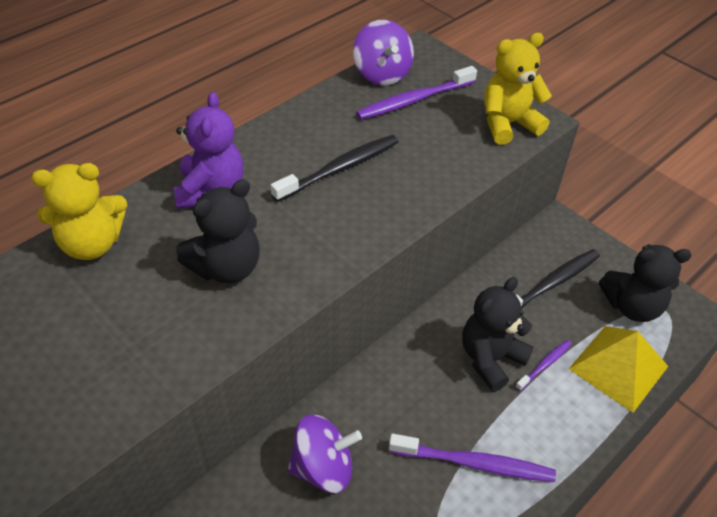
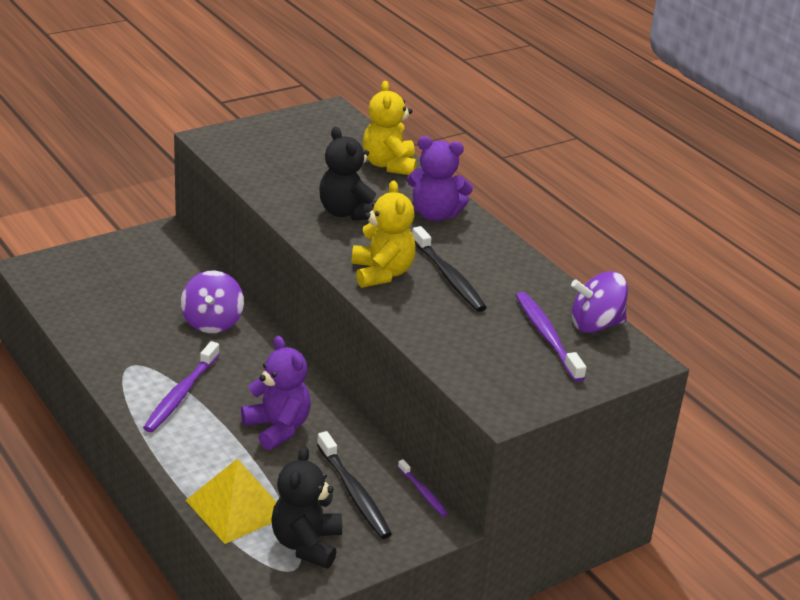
camera: 100 degrees right, 15 degrees down
(490, 358) = (277, 428): black teddy bear -> purple teddy bear
(508, 124) = (498, 388): yellow teddy bear -> yellow teddy bear (381, 273)
(544, 365) = (258, 459): purple toothbrush -> purple toothbrush (423, 492)

